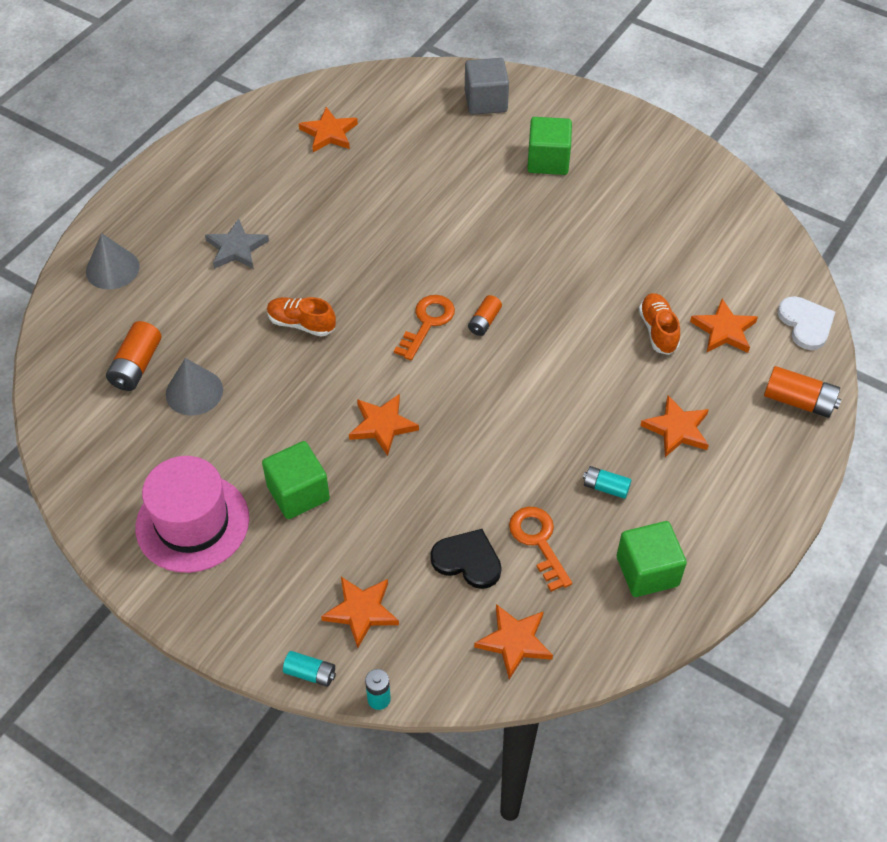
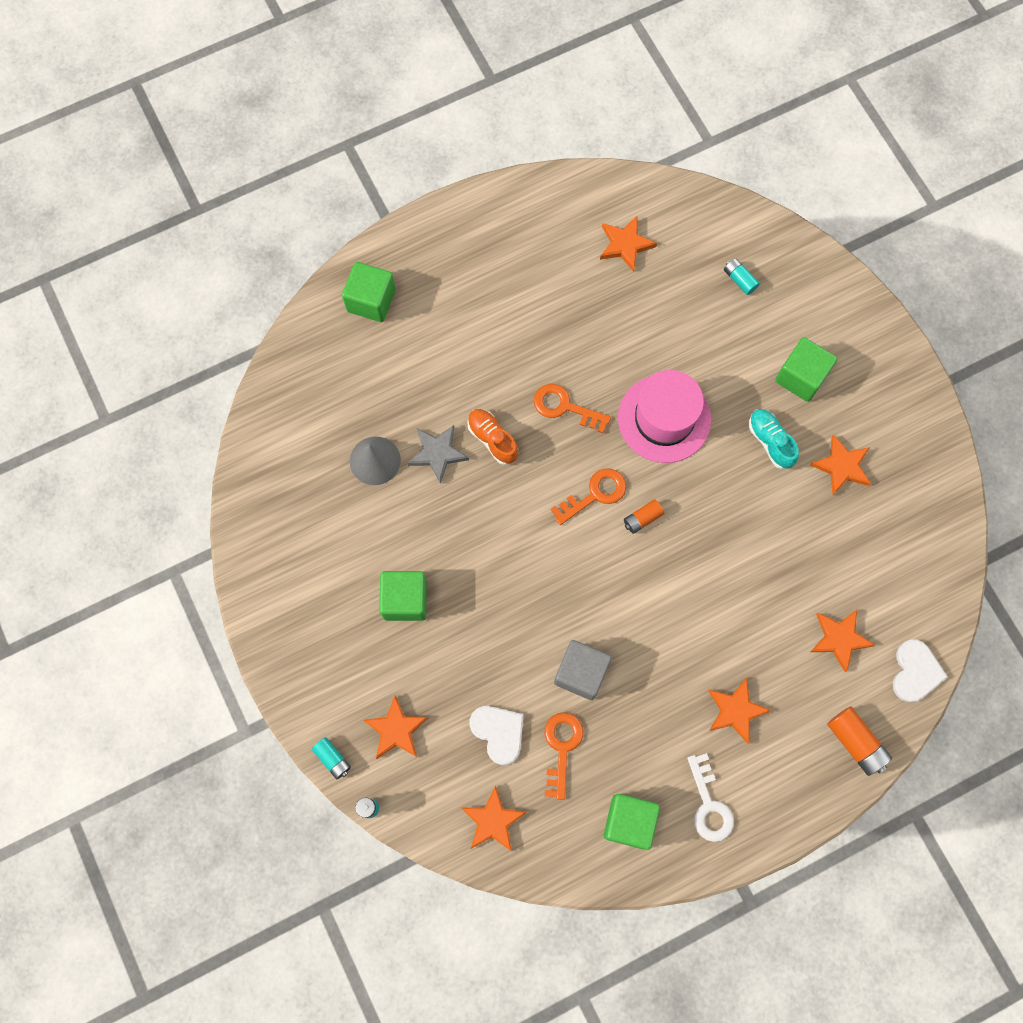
camera: 30 degrees right, 20 degrees up
(112, 269) = (371, 300): grey cone -> green cube
(137, 366) = (343, 410): orange battery -> none
(192, 523) = (314, 582): pink hat -> pink hat (664, 418)
(236, 248) = (480, 332): grey star -> grey star (437, 453)
(354, 270) = (565, 407): none -> orange key
(382, 425) = (502, 574): orange star -> orange star (841, 466)
(467, 560) = (498, 732): black heart -> white heart
(485, 101) = (786, 279): grey cube -> grey cube (581, 673)
(556, 216) = (770, 441): none -> turquoise shoe
(606, 487) = (643, 731): turquoise battery -> turquoise battery (739, 280)
(658, 330) = (782, 608): orange shoe -> none
(710, 517) = (709, 805): none -> white key

